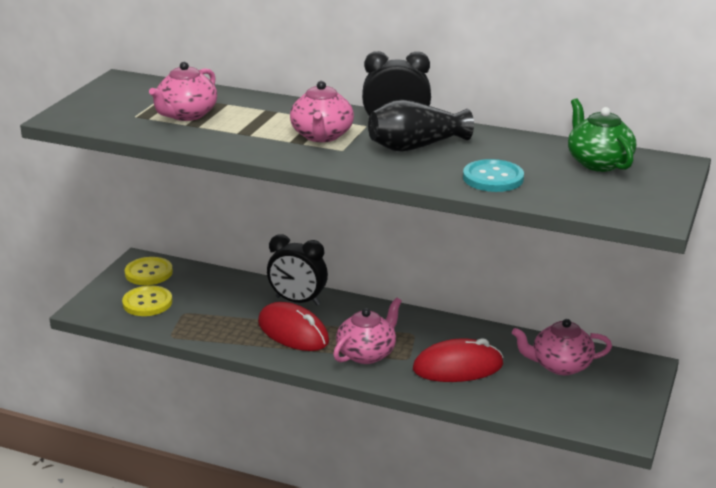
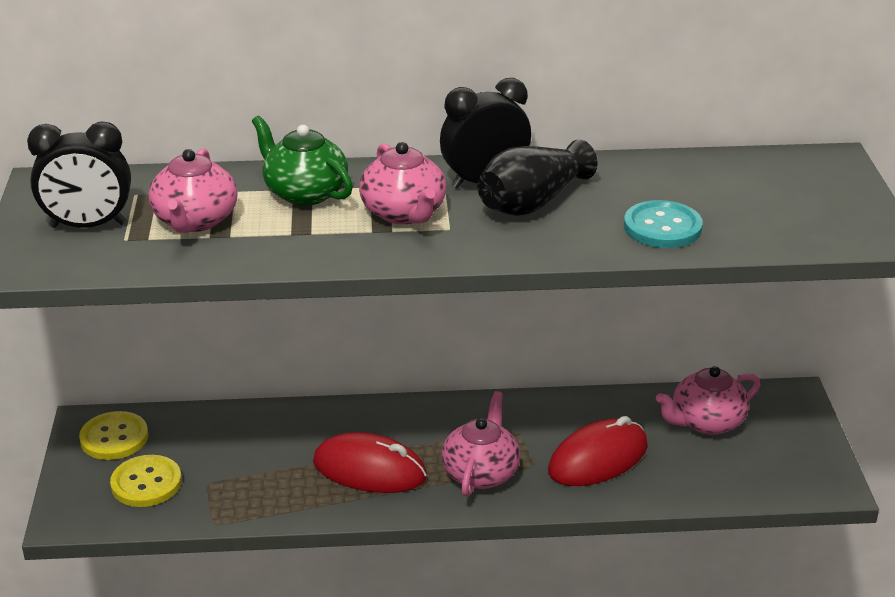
camera: 25 degrees left, 5 degrees up
(297, 301) = (343, 424): black clock -> black clock (88, 226)
(598, 162) = (754, 177): green teapot -> green teapot (304, 192)

